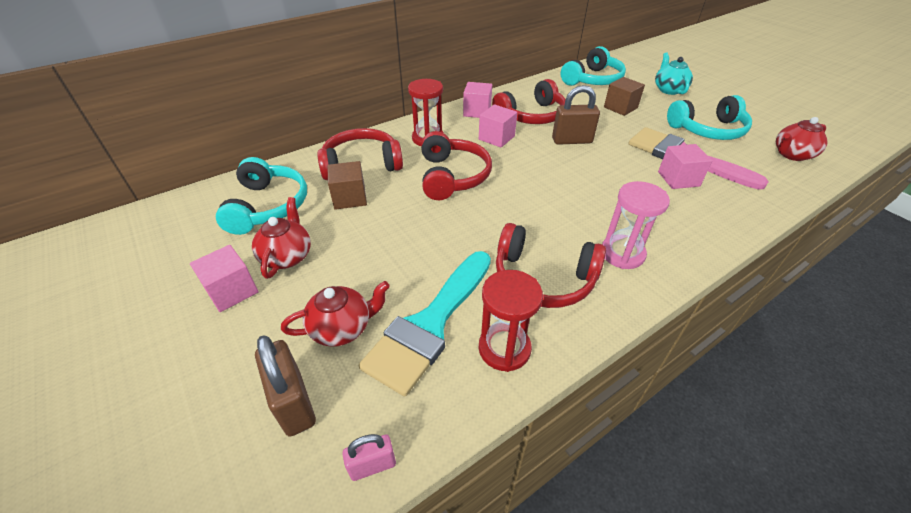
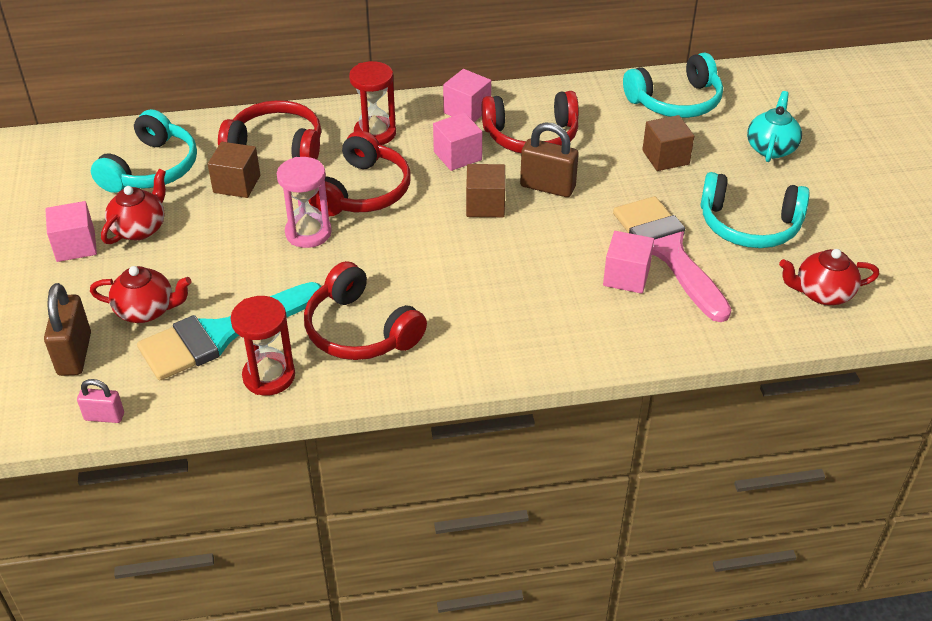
camera: 25 degrees right, 0 degrees up
(544, 162) = (485, 205): none -> brown cube
(622, 254) = (464, 335): pink hourglass -> pink hourglass (308, 233)

